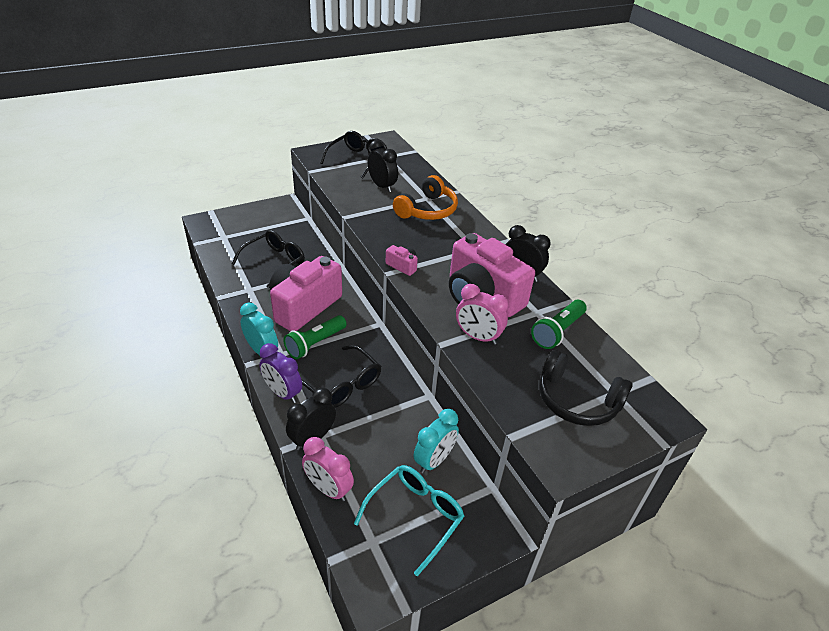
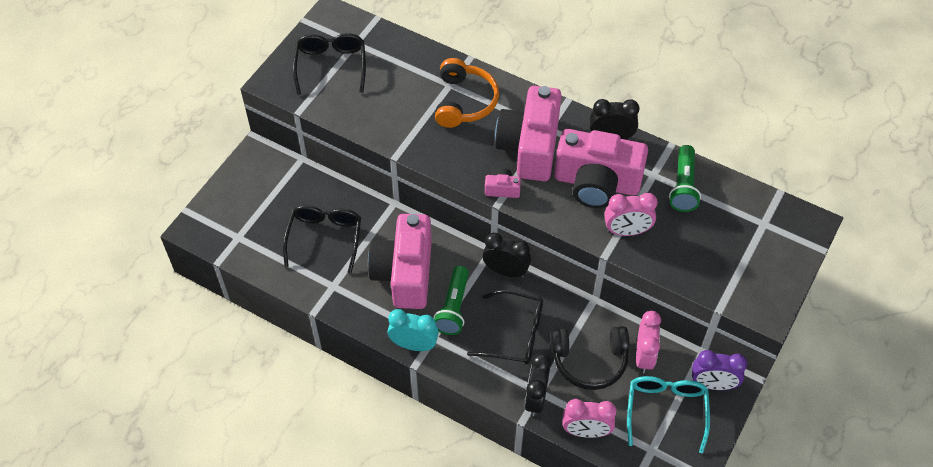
camera: 30 degrees left, 15 degrees up
(283, 393) = (472, 374): purple clock -> purple clock (712, 384)
(382, 186) = (392, 93): black clock -> black clock (506, 271)
(434, 460) = (644, 356): turquoise clock -> pink clock
(450, 252) = (530, 147): none -> pink camera
(577, 400) = (742, 247): black headphones -> black headphones (589, 361)

